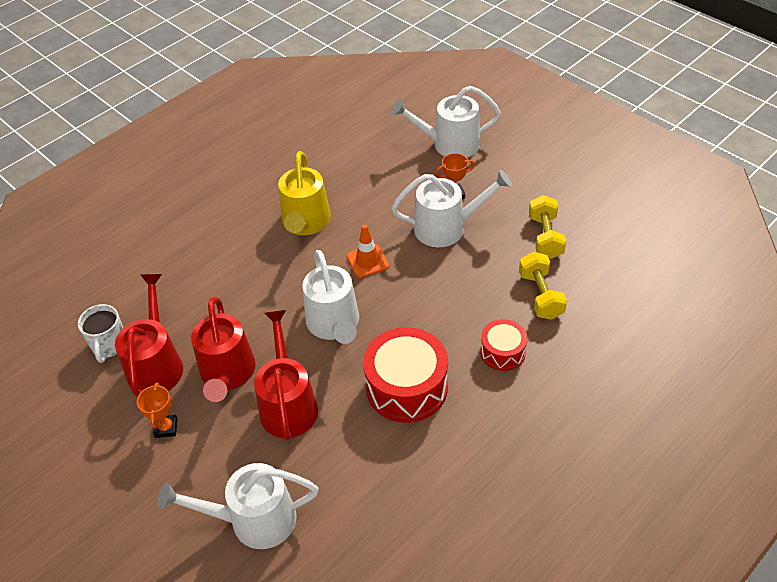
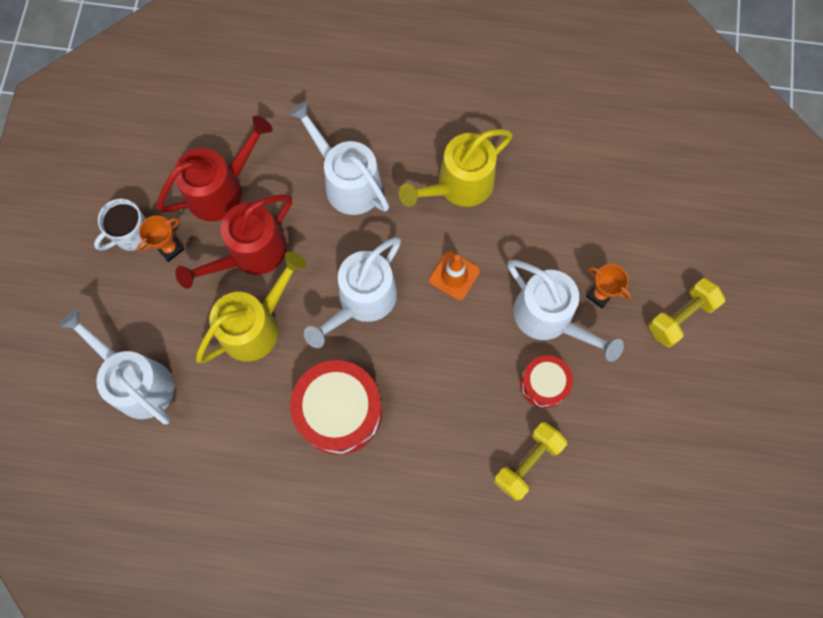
camera: 50 degrees right, 25 degrees up
(109, 345) = (213, 136): white mug -> white mug (131, 234)
(288, 404) = (256, 325): red watering can -> yellow watering can
(449, 144) = (667, 241): white watering can -> white watering can (347, 182)
(502, 352) = (435, 470): red drum -> red drum (543, 384)
(545, 237) = (607, 420): yellow dumbbell -> yellow dumbbell (680, 317)

